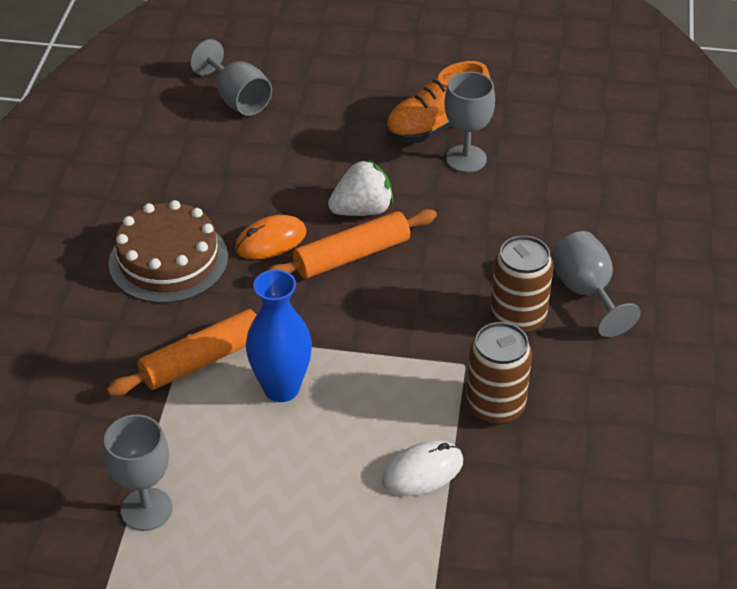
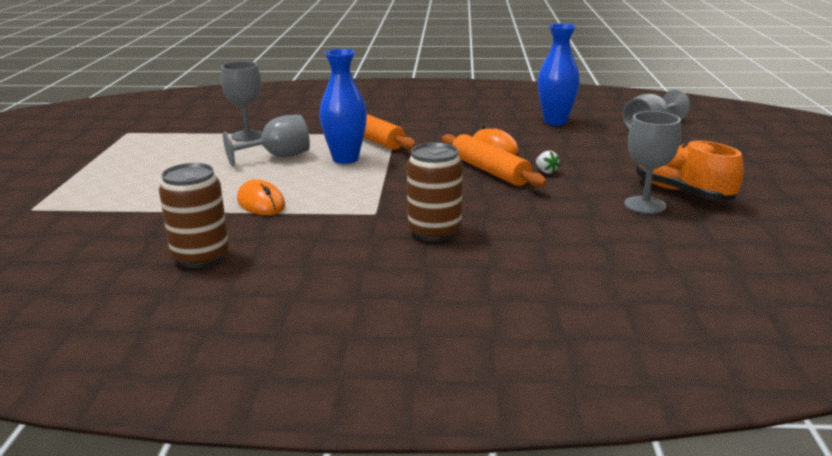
camera: 85 degrees right, 20 degrees down
(168, 260) = (462, 124): brown cake -> none
(184, 171) = (555, 121): none -> blue vase
(362, 210) = (546, 171): white strawberry -> white strawberry, size x0.48
(422, 471) = (261, 203): white mouse -> orange mouse
(495, 406) = (326, 225): brown can -> brown can (201, 257)
(586, 292) = (480, 263): grey goblet -> grey goblet (278, 157)

